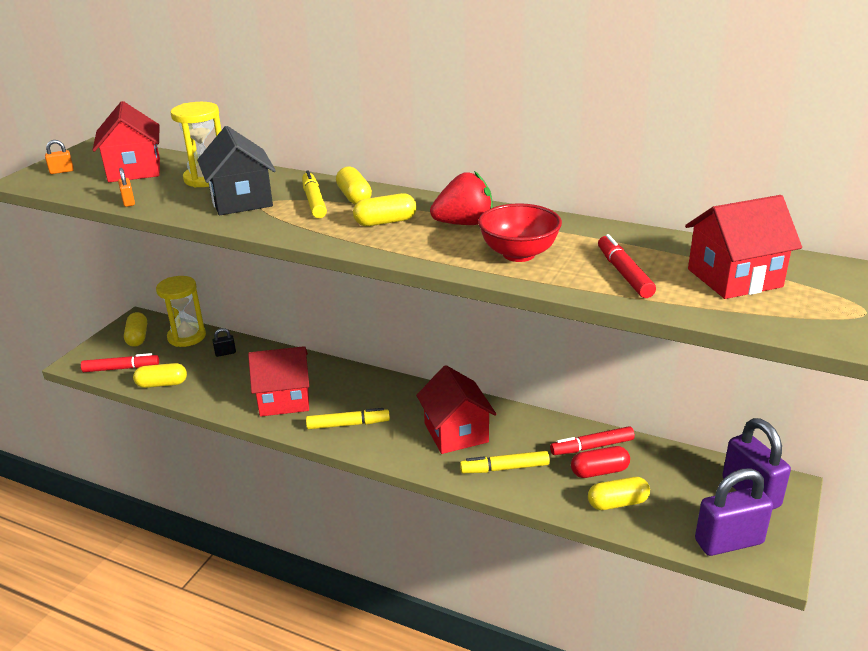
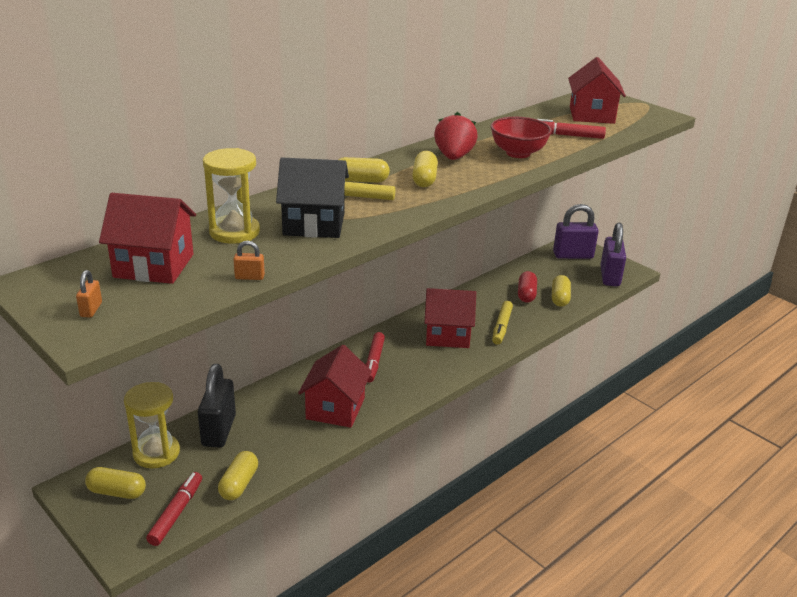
camera: 70 degrees left, 0 degrees up
(225, 353) = (219, 430): black padlock -> black padlock, size x2.36
(348, 424) = (400, 382): yellow marker -> none
(592, 447) = (500, 289): red marker -> red marker (374, 362)

